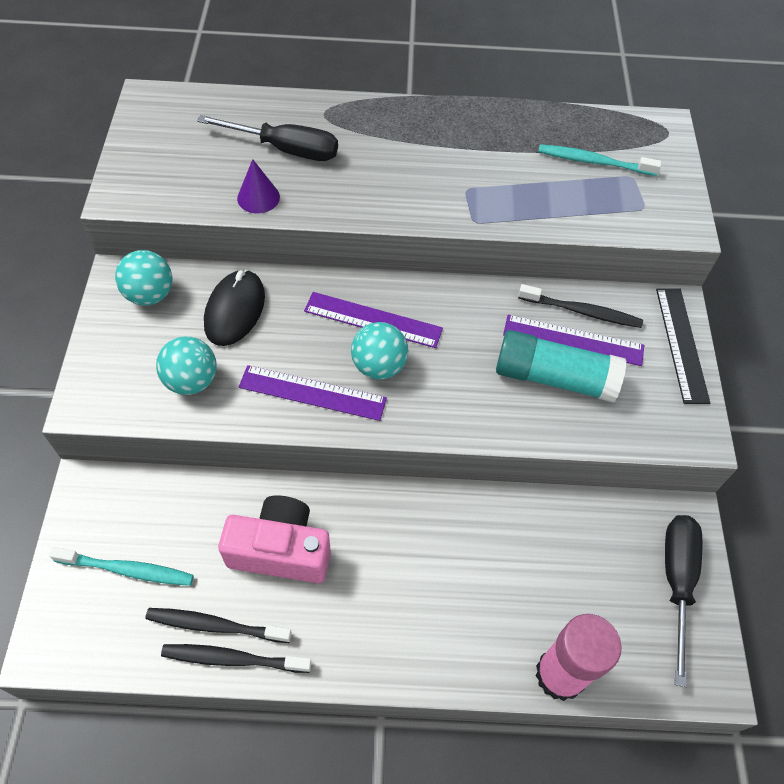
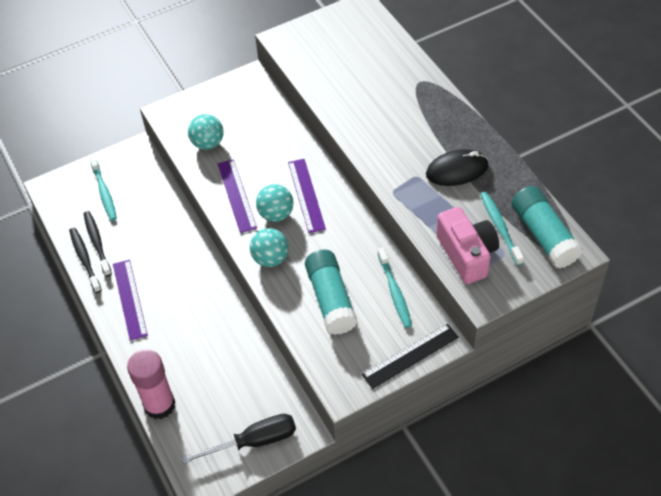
camera: 65 degrees right, 5 degrees down
(150, 294) = (248, 95): turquoise ball -> turquoise ball (270, 258)
(235, 310) = (265, 134): black mouse -> black mouse (457, 170)
(258, 197) = (327, 91): purple cone -> none
(280, 550) = (153, 246): pink camera -> pink camera (467, 254)
(286, 149) = (374, 82): black screwdriver -> none
(573, 340) = (367, 297): purple ruler -> purple ruler (130, 299)
(581, 311) = (394, 291): black toothbrush -> turquoise toothbrush
(628, 136) = (544, 235): none -> turquoise glue stick

